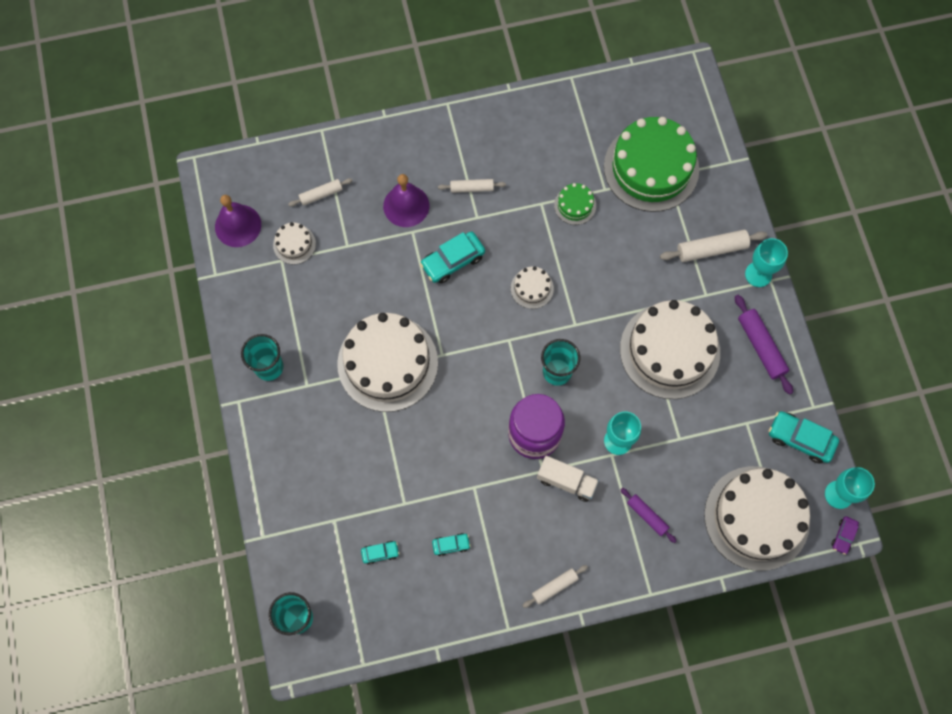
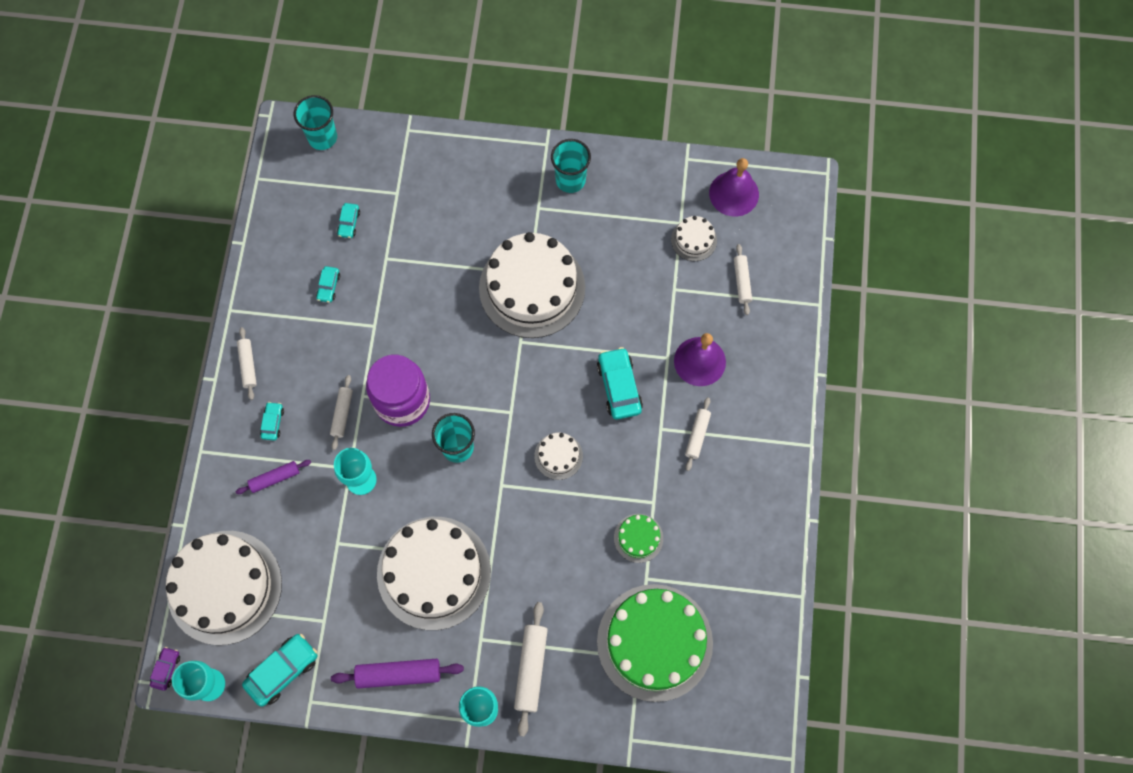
camera: 110 degrees right, 0 degrees up
(566, 481) = (342, 414): white truck -> white rolling pin
(599, 540) = (273, 423): none -> turquoise car
(843, 536) = (166, 669): purple car -> purple car turned 60 degrees clockwise

